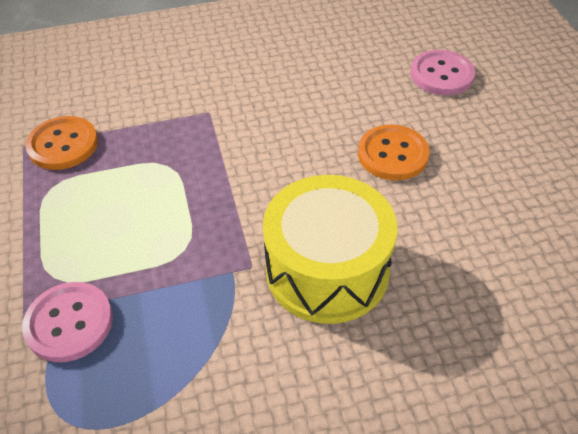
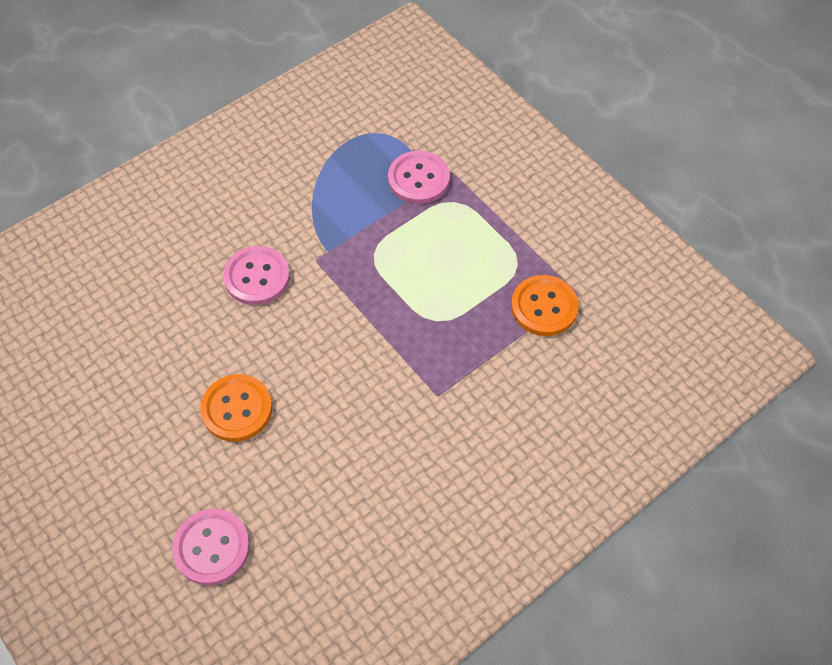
camera: 155 degrees right, 10 degrees up
(327, 270) = (257, 277): yellow drum -> pink button

